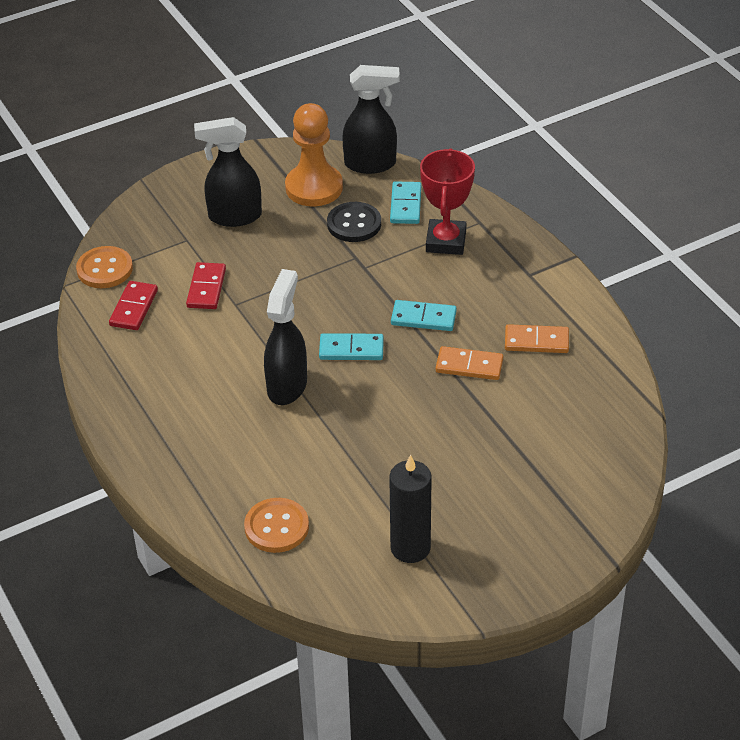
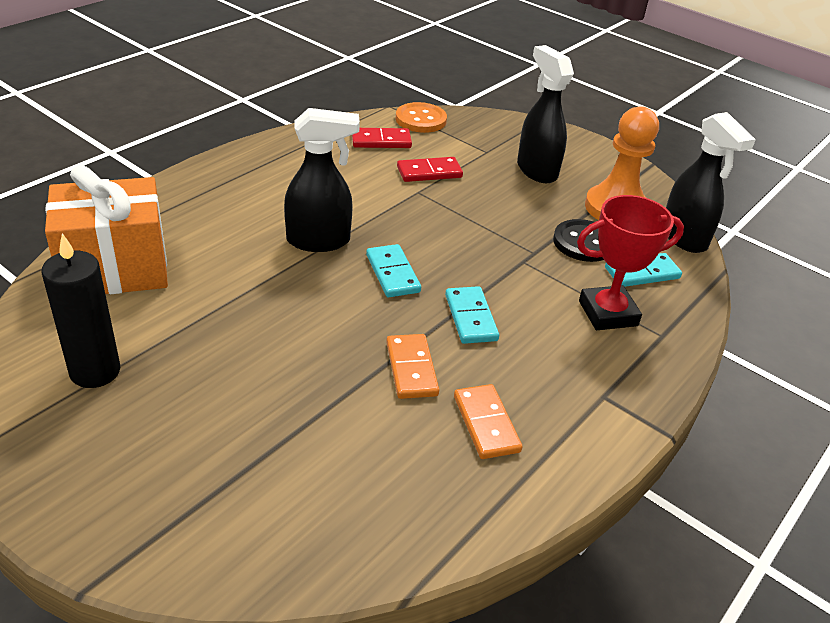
camera: 65 degrees right, 5 degrees down
(276, 527) = (115, 269): orange button -> orange gift

